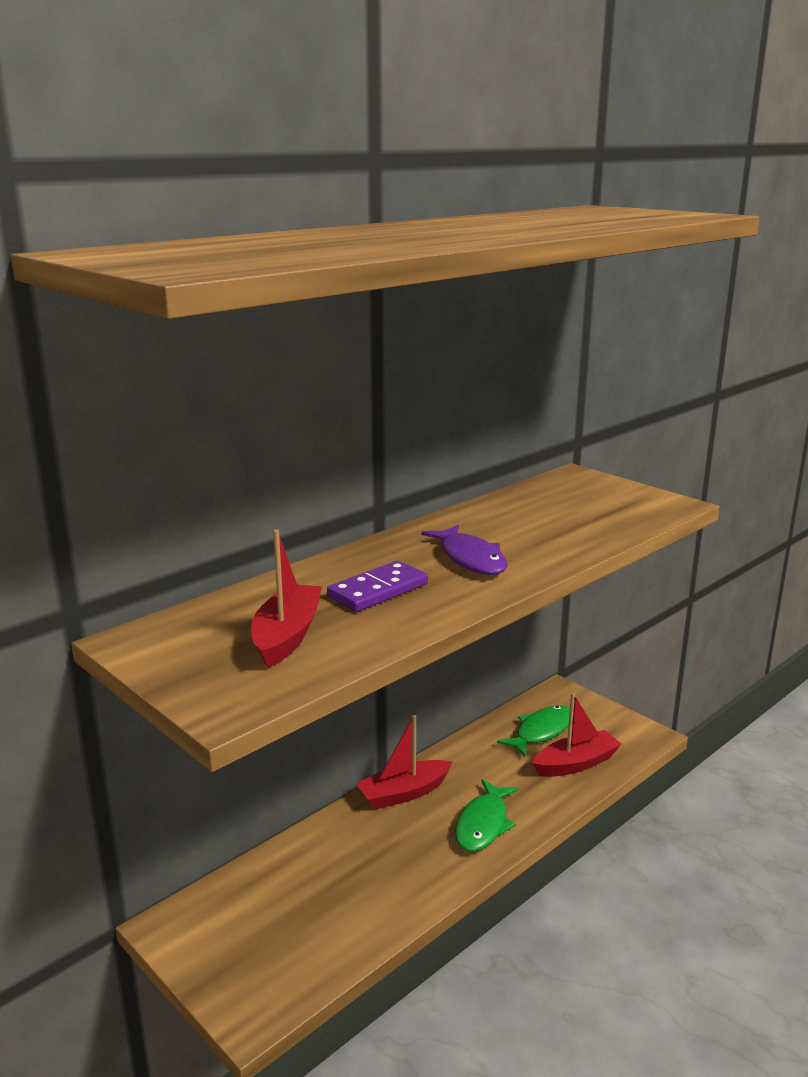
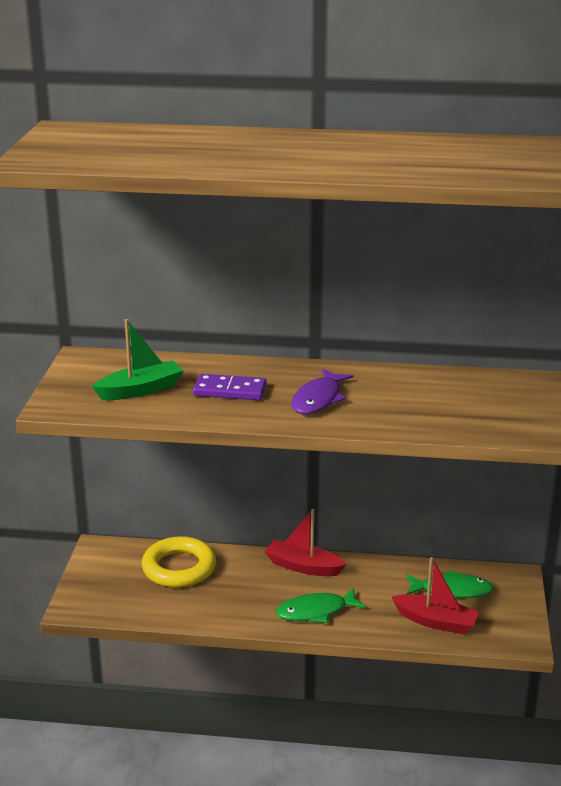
camera: 50 degrees right, 5 degrees up
(287, 636) = (140, 390): red boat -> green boat
(294, 880) = (179, 568): none -> yellow ring

